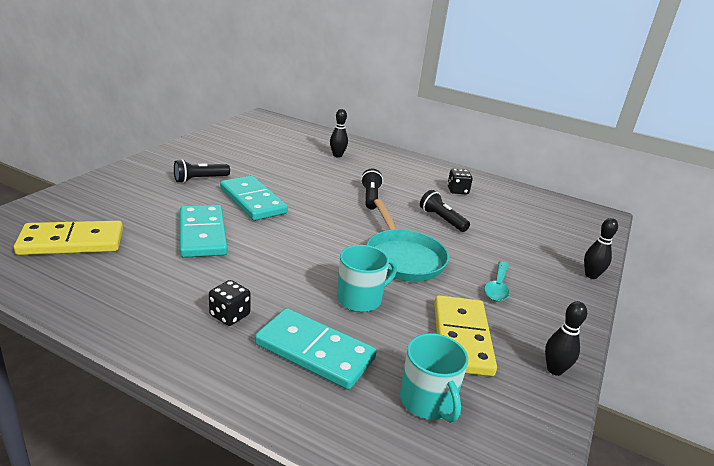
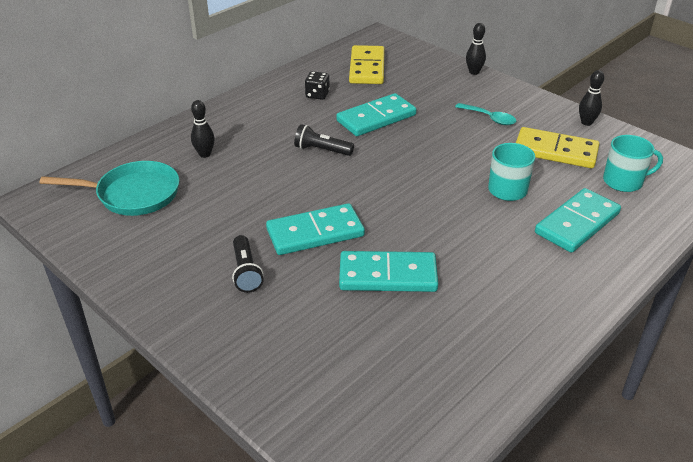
camera: 70 degrees left, 10 degrees up
(71, 242) = (396, 381): yellow domino -> yellow domino (367, 68)
(230, 315) = (532, 265): black dice -> none
(403, 258) = (443, 154): turquoise pan -> turquoise pan (133, 194)
(442, 219) = (376, 118): black flashlight -> turquoise domino

